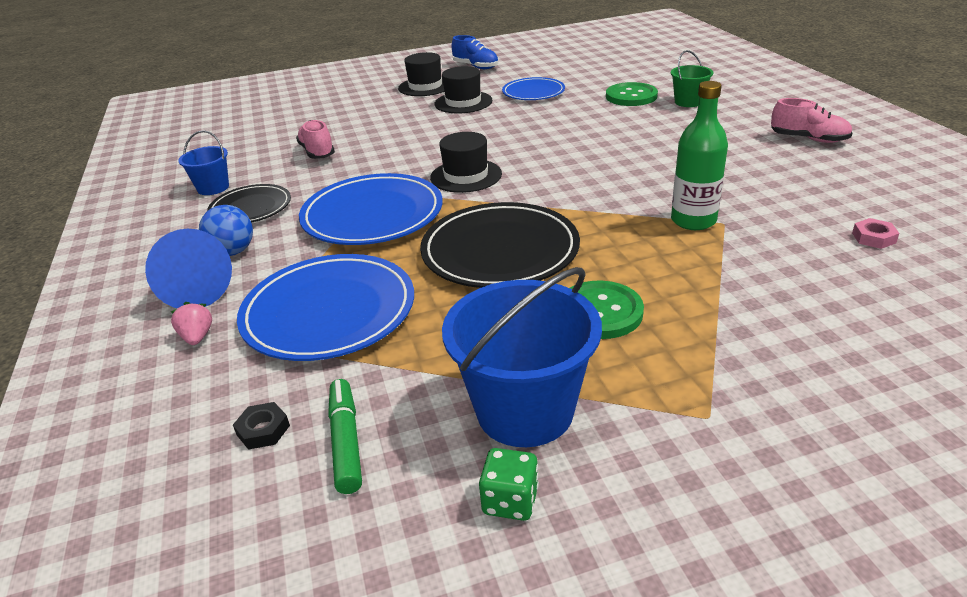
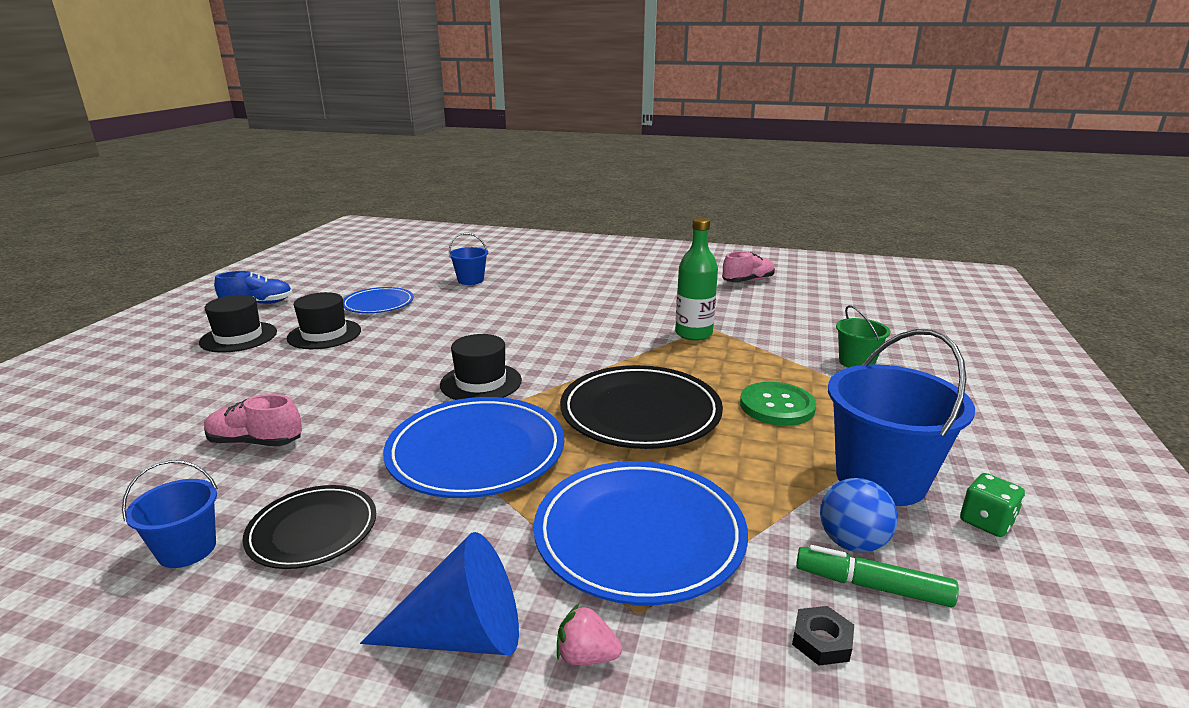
camera: 60 degrees left, 10 degrees down
(233, 252) = (409, 574): blue ball -> blue ball (852, 543)
(631, 96) = (470, 280): green button -> blue bucket
(688, 102) = (520, 271): green bucket -> green bucket (856, 362)
(808, 139) = (639, 267): pink shoe -> pink shoe (748, 281)
(873, 238) = (778, 302): pink nut -> none

